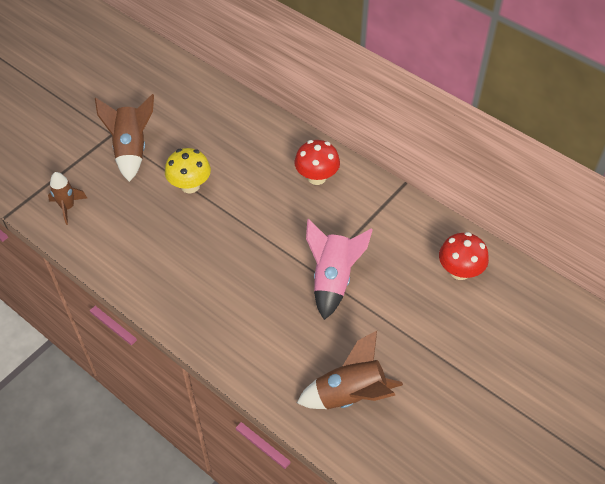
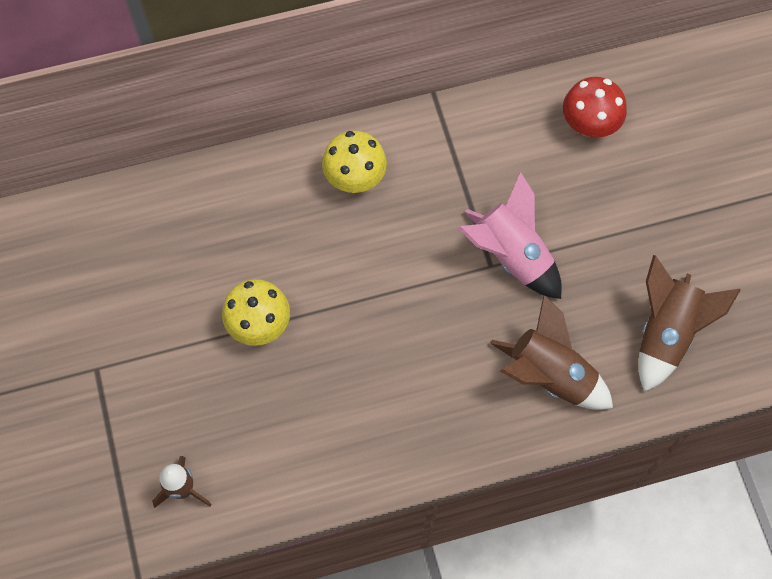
camera: 55 degrees left, 15 degrees up
(131, 150) = (144, 360): brown rocket -> brown rocket (549, 375)
(316, 177) = (355, 178): red mushroom -> yellow mushroom

